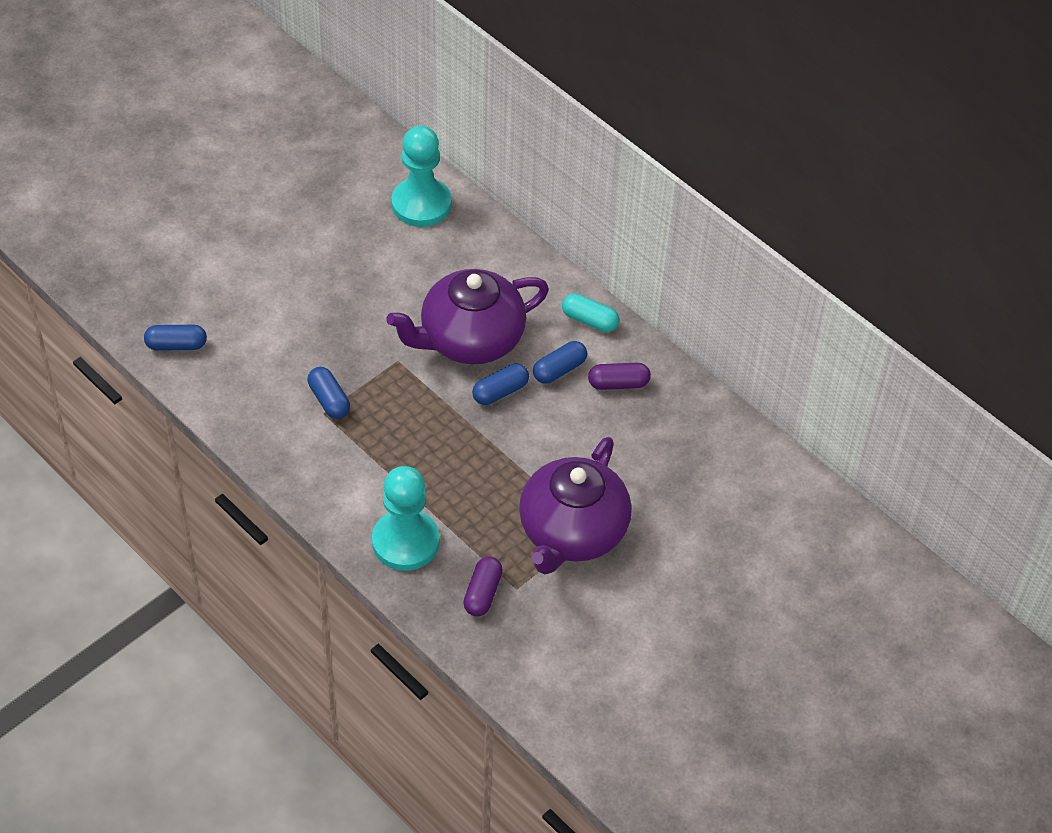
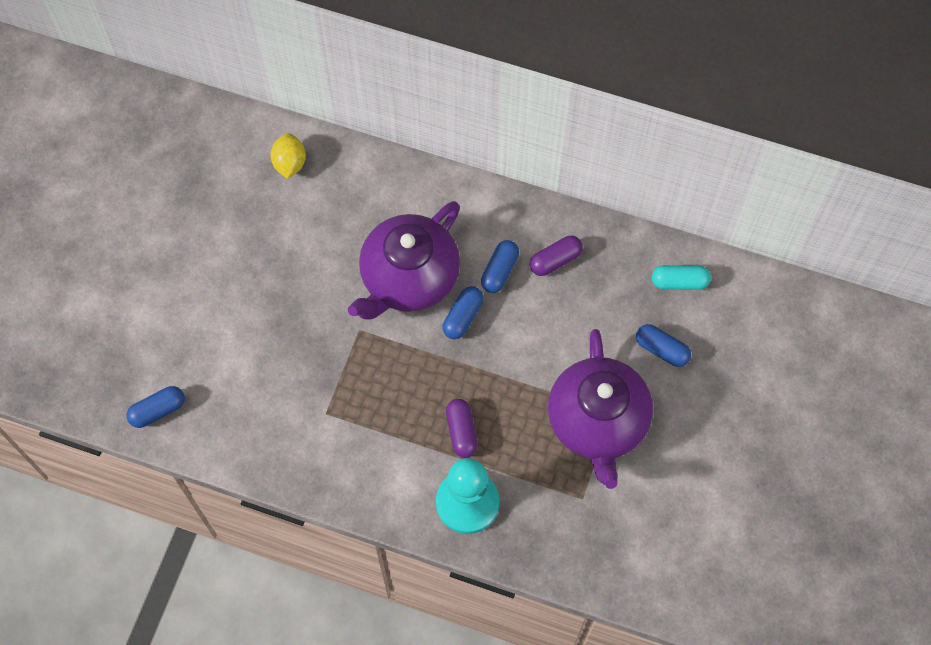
camera: 25 degrees left, 15 degrees up
(329, 400) = (323, 398): blue capsule -> blue capsule (661, 349)
(421, 204) = (289, 163): turquoise pawn -> yellow lemon
(482, 593) = (558, 518): purple capsule -> purple capsule (461, 431)
(589, 320) = (497, 210): turquoise capsule -> turquoise capsule (679, 282)

